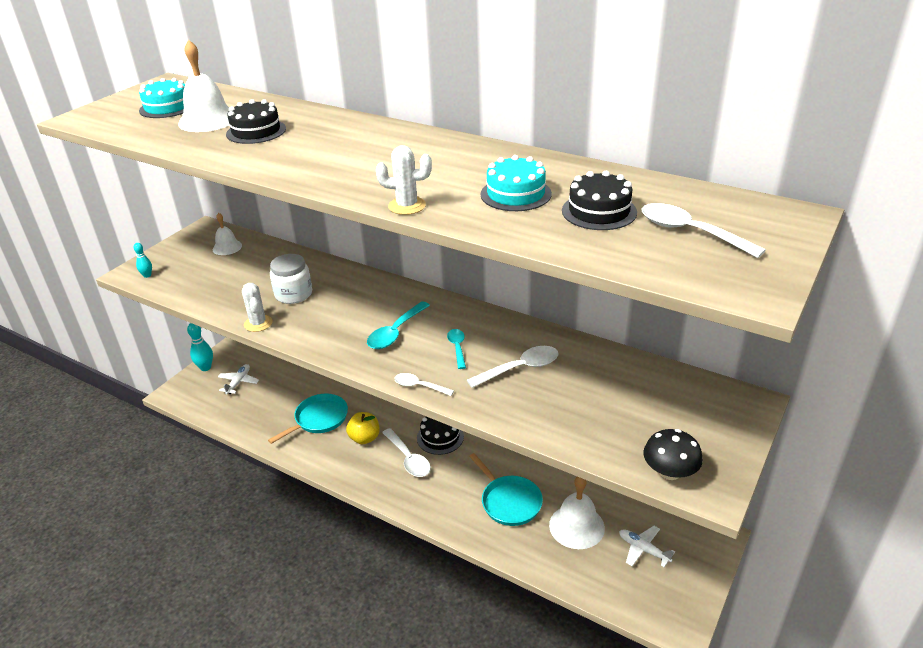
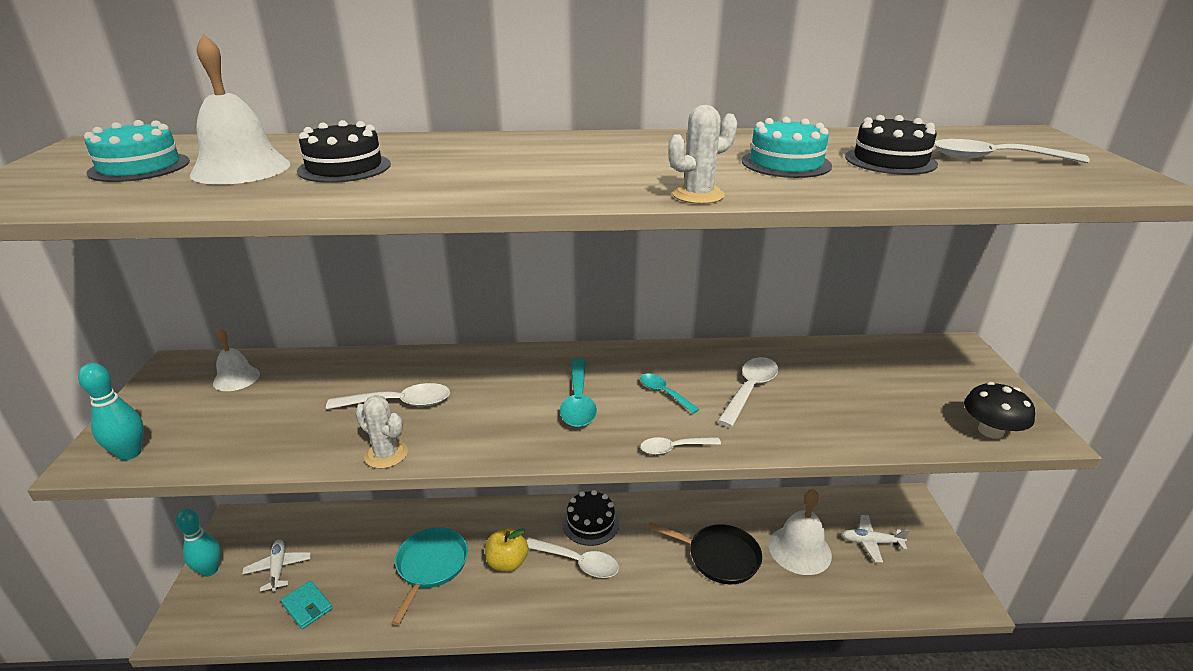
camera: 35 degrees left, 5 degrees down
(147, 275) = (130, 453): turquoise bowling pin -> turquoise bowling pin, size x1.74
(238, 411) = (307, 606): none -> turquoise wallet
(293, 294) = (399, 403): white jar -> white spoon
(509, 501) = (719, 557): turquoise pan -> black pan

